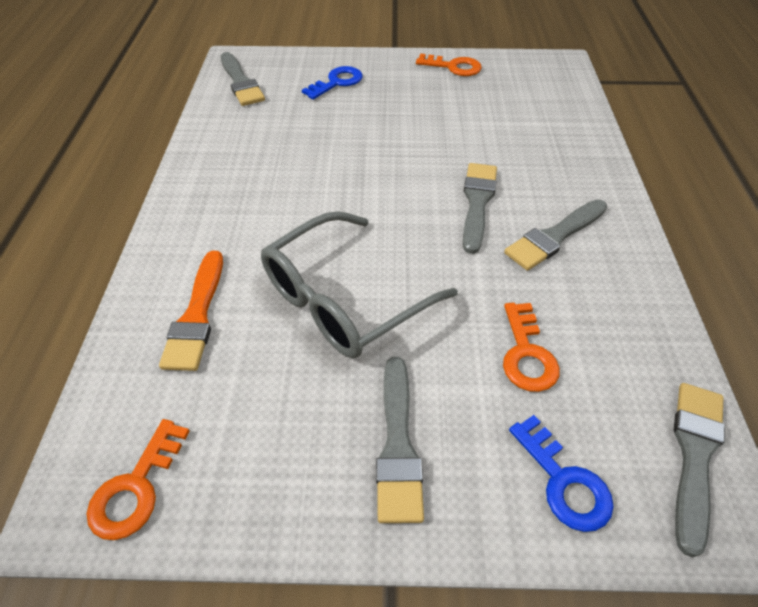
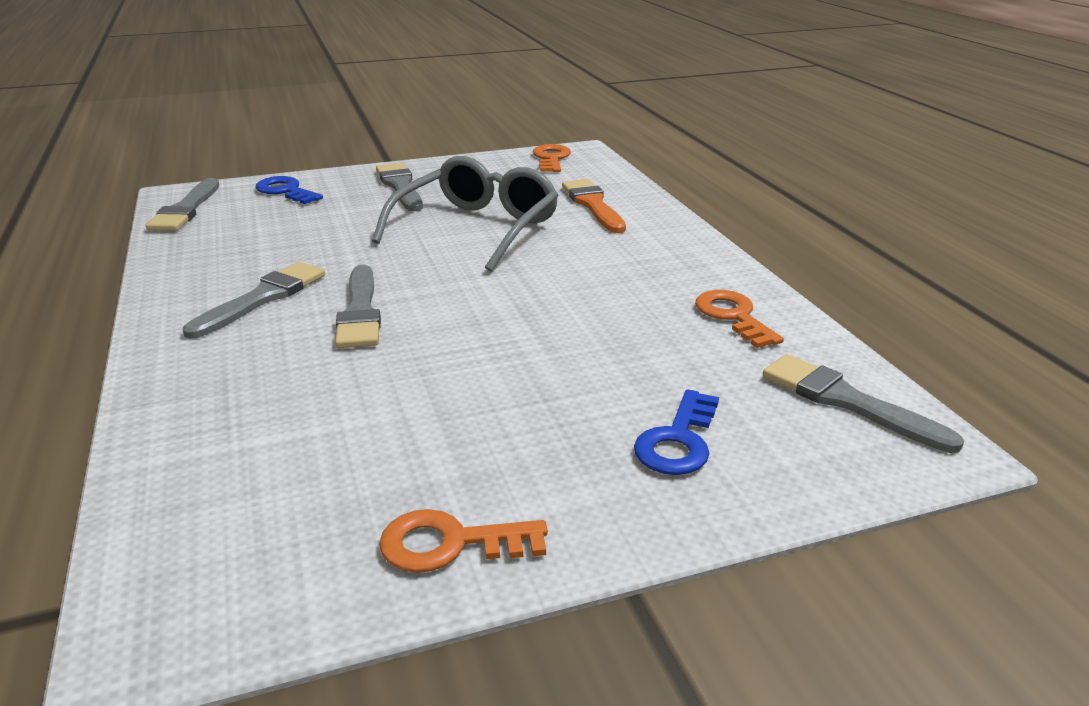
camera: 160 degrees right, 20 degrees down
(526, 354) = (306, 227): orange key -> orange key (733, 316)

